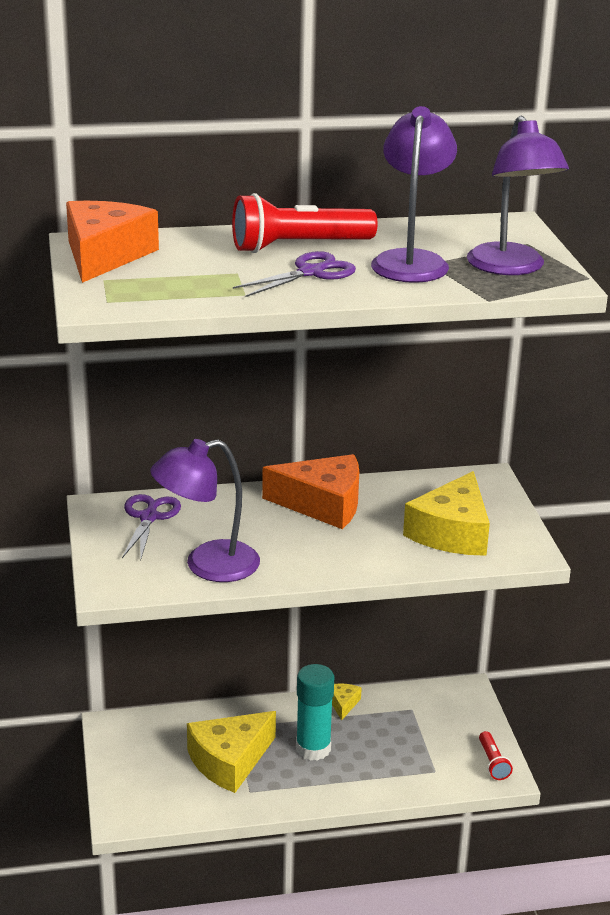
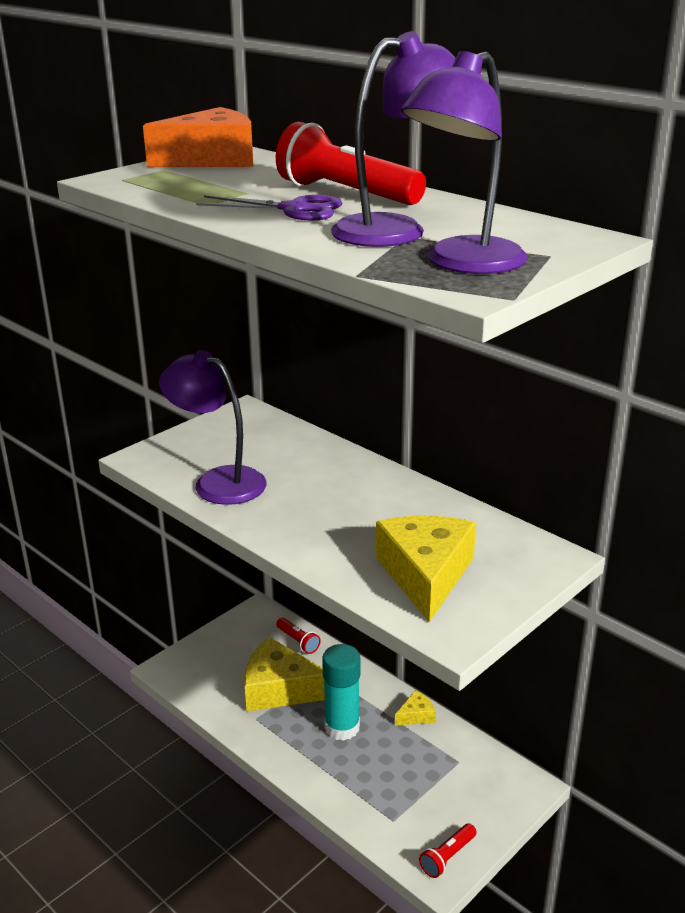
camera: 55 degrees right, 0 degrees up
(149, 517) = (256, 433): purple scissors -> none
(181, 722) = (298, 641): none -> red flashlight
(323, 504) = (379, 493): orange cheese -> none
(452, 532) = (425, 574): yellow cheese -> yellow cheese turned 105 degrees clockwise

